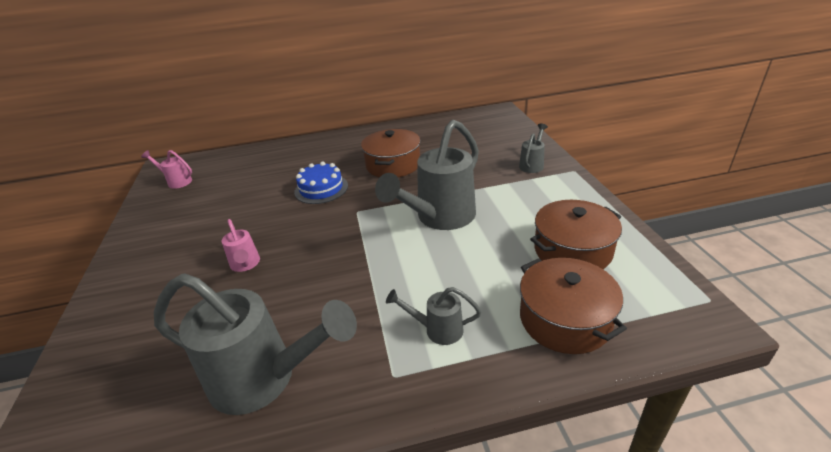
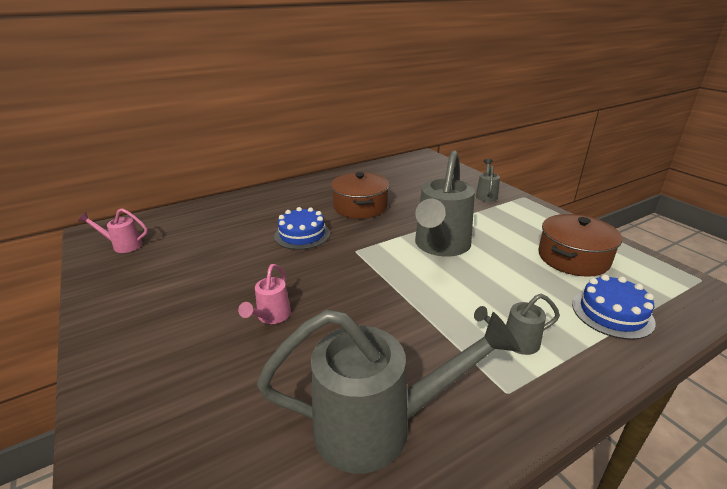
camera: 20 degrees left, 5 degrees down
(245, 265) = (271, 317): pink watering can -> pink watering can turned 60 degrees clockwise
(565, 319) = (612, 313): brown pot -> blue cake

